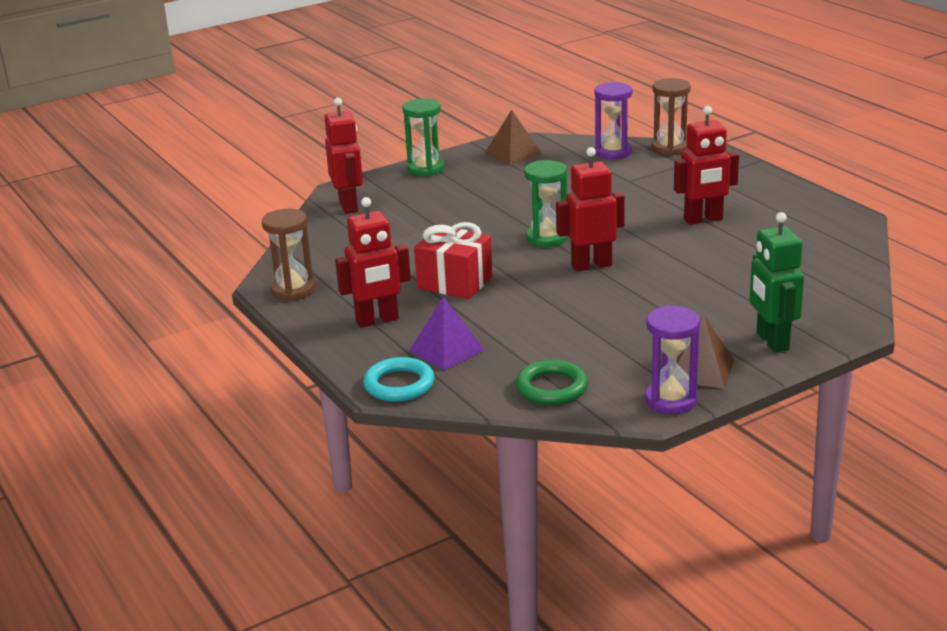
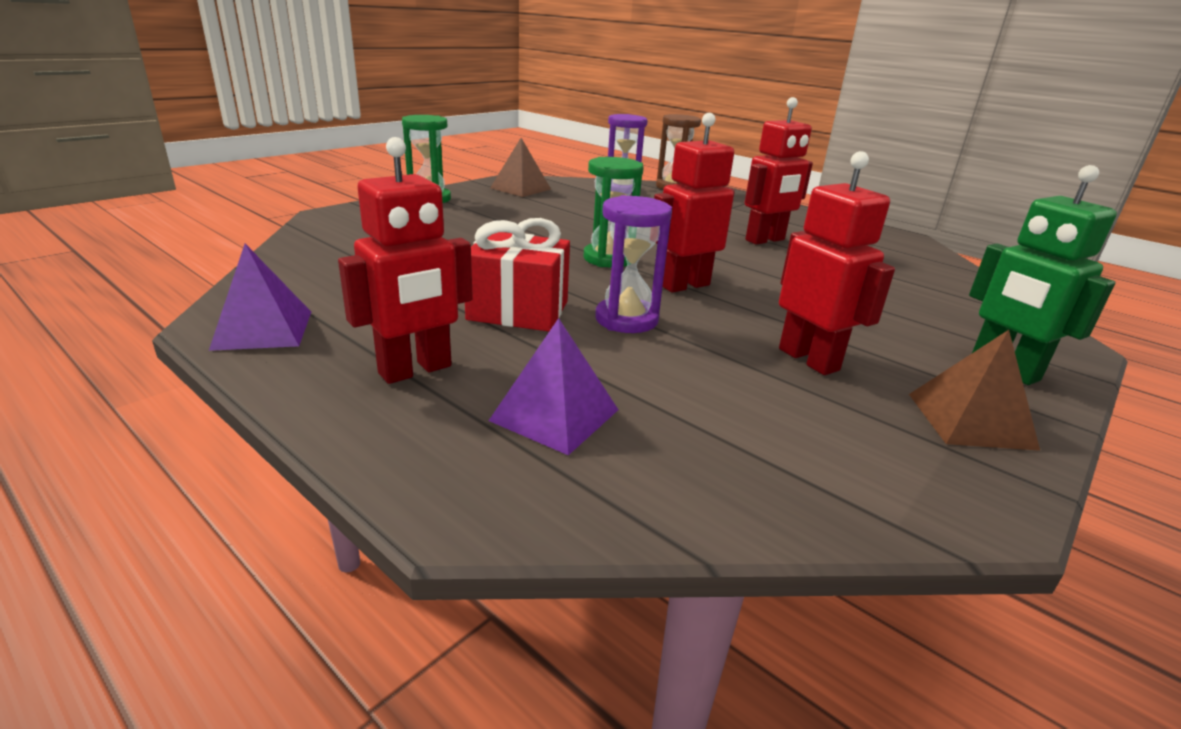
camera: 20 degrees left, 0 degrees up
(293, 290) = (263, 330): brown hourglass -> purple pyramid
(349, 206) = (342, 230): red robot -> red robot (809, 359)
(399, 384) = (494, 496): turquoise ring -> none
(551, 387) = (780, 475): green ring -> none
(671, 400) = (991, 482): purple hourglass -> purple hourglass (626, 319)

